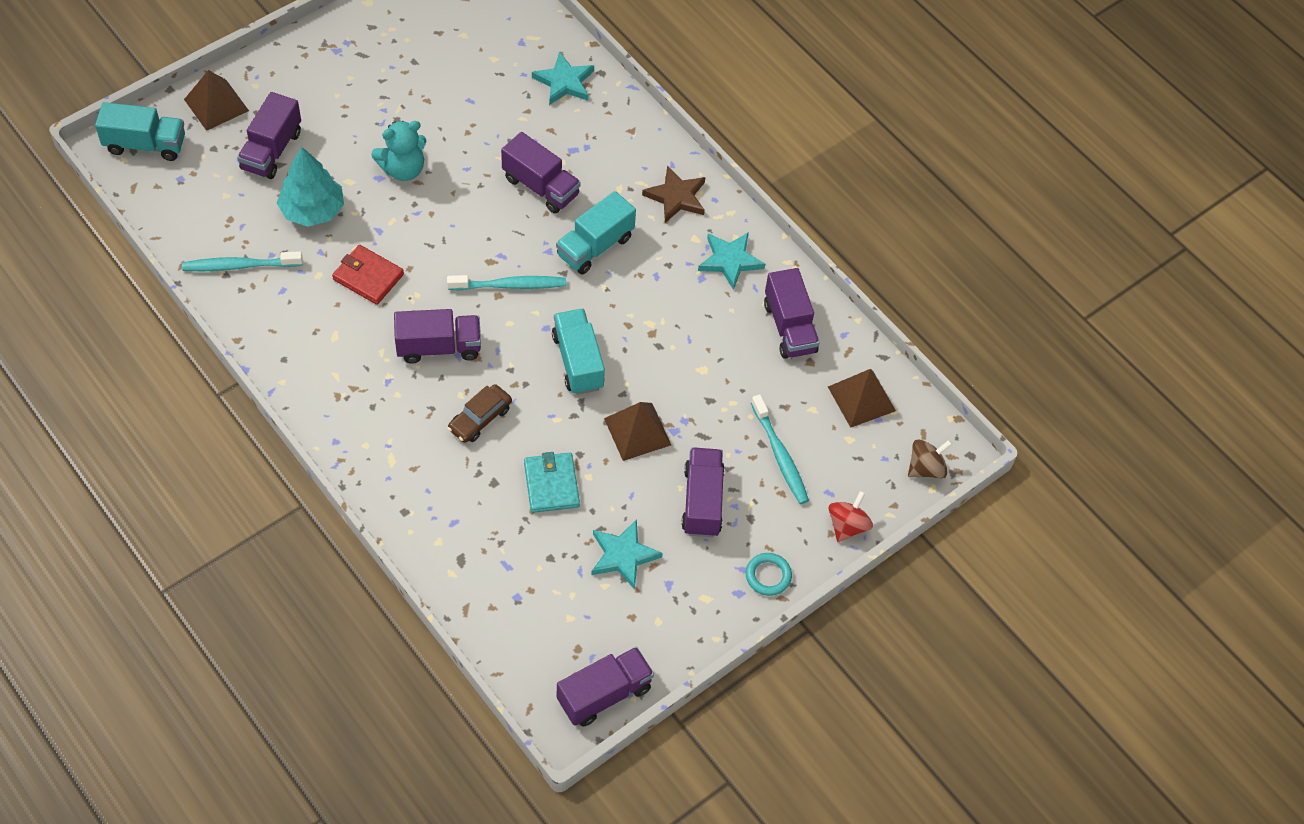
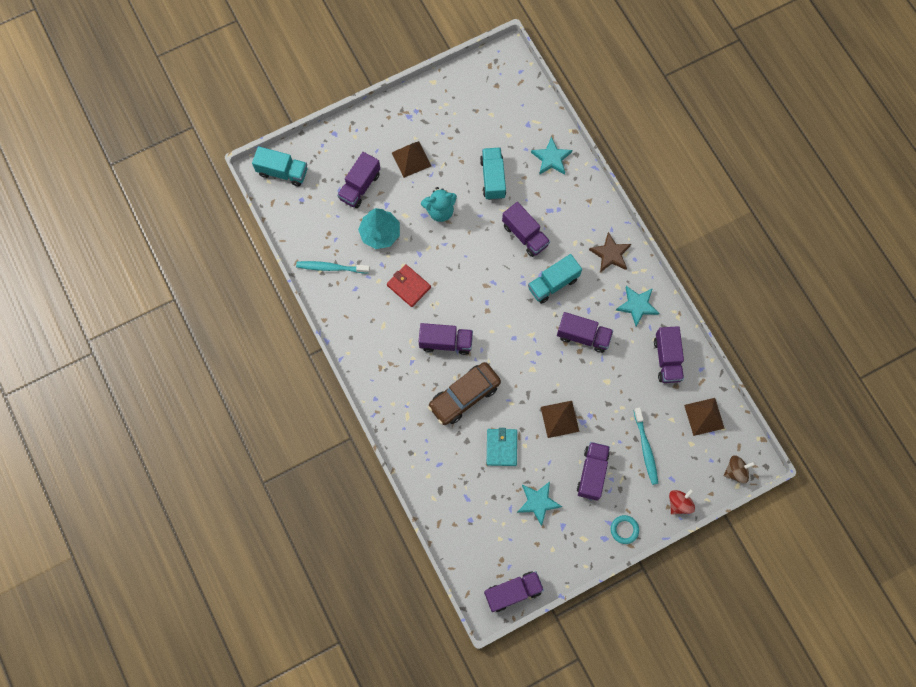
camera: 15 degrees right, 15 degrees up
(216, 105) = (329, 148): brown pyramid -> brown pyramid (411, 159)
(480, 418) = (464, 396): brown car -> brown car, size x1.73
(510, 285) = (495, 304): turquoise toothbrush -> none
(578, 362) = (530, 365): turquoise truck -> turquoise truck (493, 178)
(654, 312) = (583, 336): none -> purple truck

